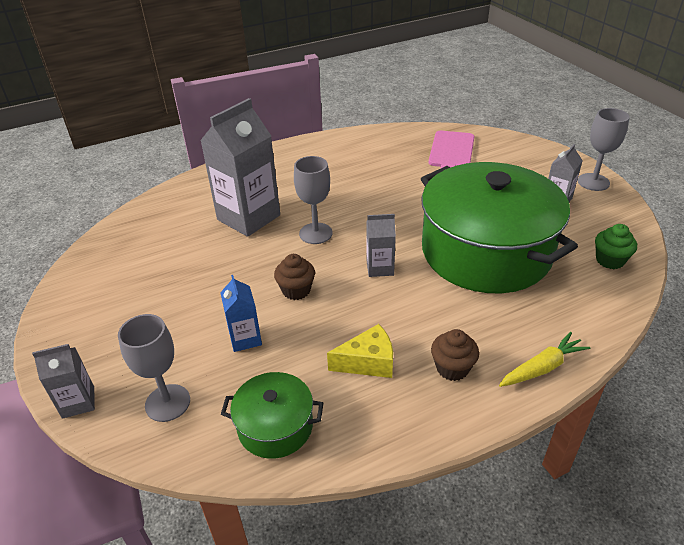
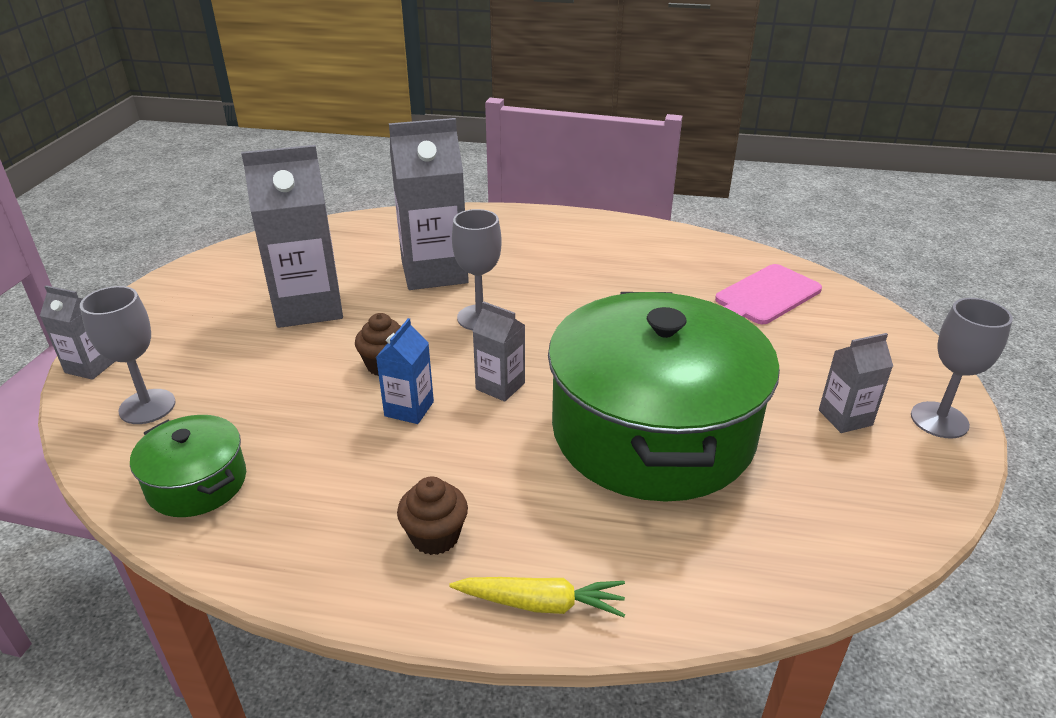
camera: 35 degrees right, 5 degrees down
(192, 279) = (308, 306): none -> grey carton
(245, 338) = (280, 386): blue carton -> blue carton (409, 409)
(368, 362) = (358, 476): yellow cheese -> none
(610, 260) = (823, 532): green cupcake -> none

